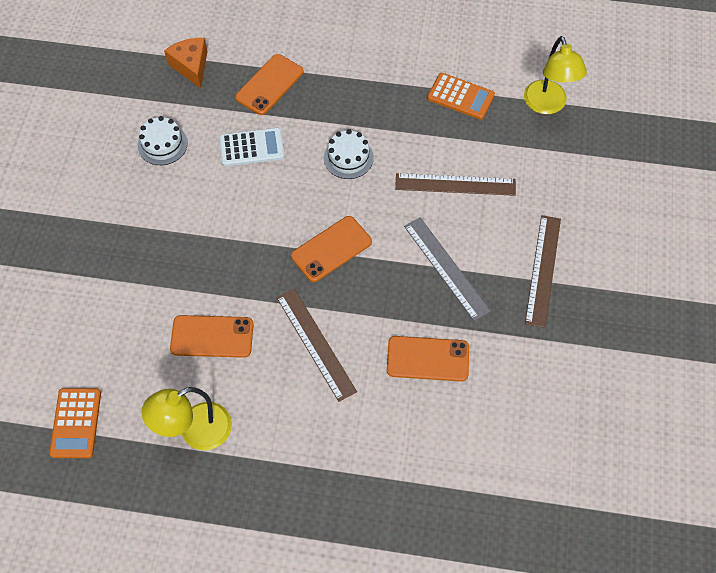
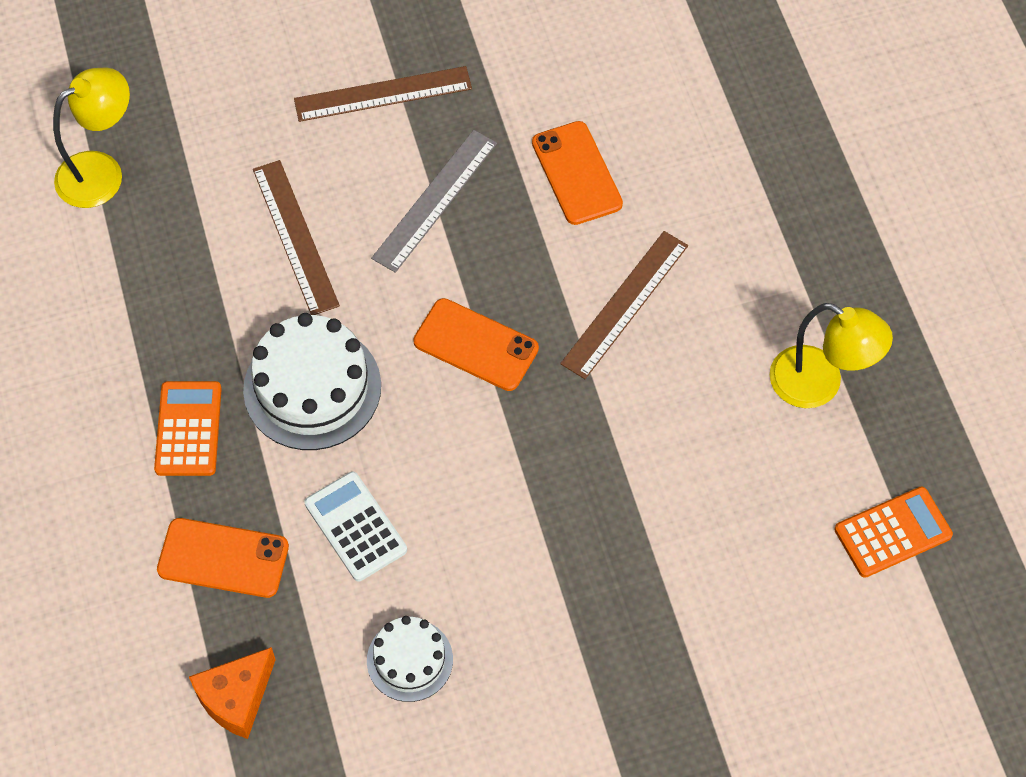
camera: 115 degrees left, 0 degrees up
(212, 336) = (683, 430): orange phone -> none
(348, 158) = (312, 387): white cake -> white cake, size x1.70
(460, 97) = (133, 285): orange calculator -> orange calculator (188, 429)

